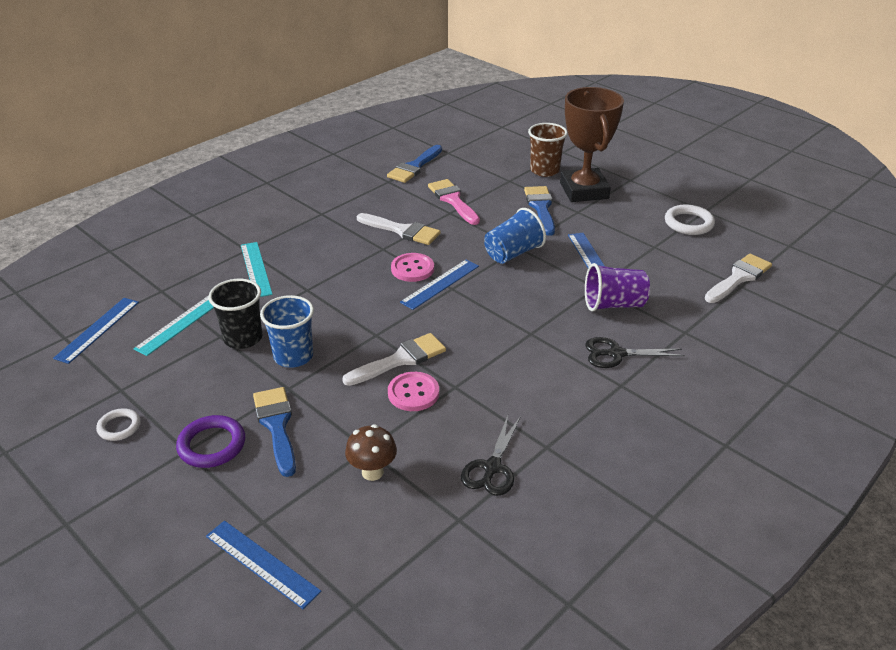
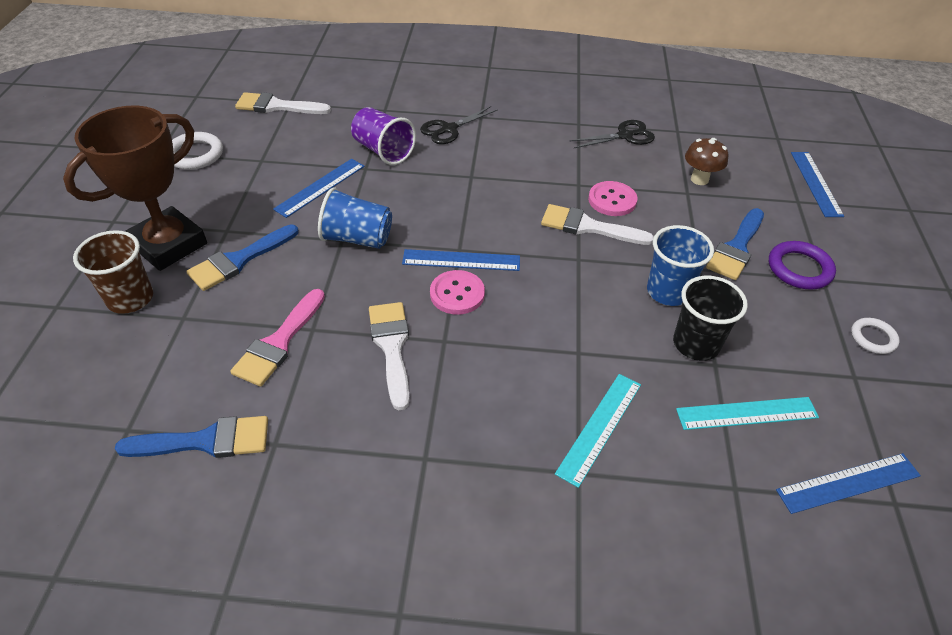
camera: 130 degrees left, 10 degrees up
(616, 354) = (448, 129): black scissors -> black scissors turned 90 degrees clockwise

